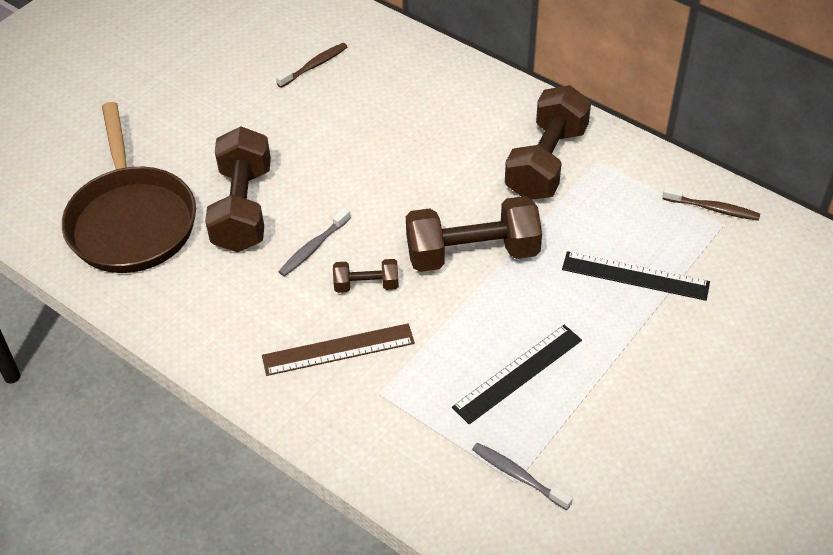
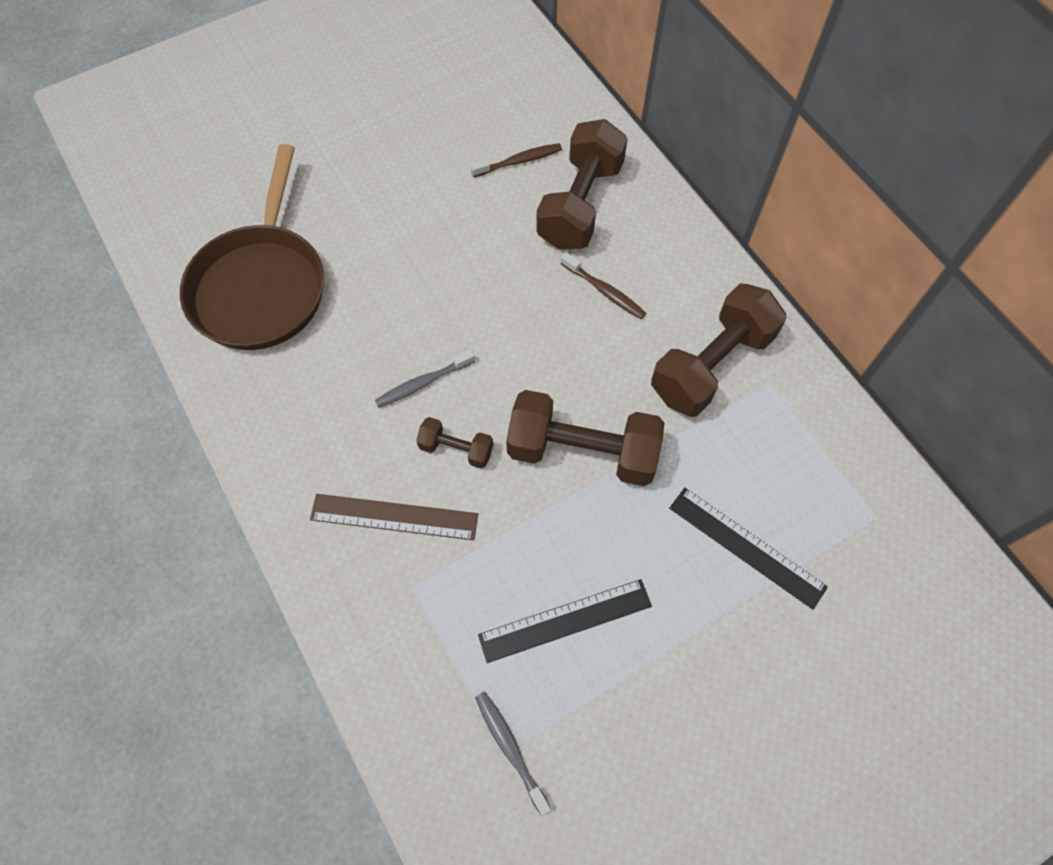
camera: 20 degrees right, 15 degrees up
(243, 208) = (374, 310): brown dumbbell -> brown dumbbell (580, 204)
(713, 209) = (873, 493): brown toothbrush -> brown toothbrush (604, 291)

